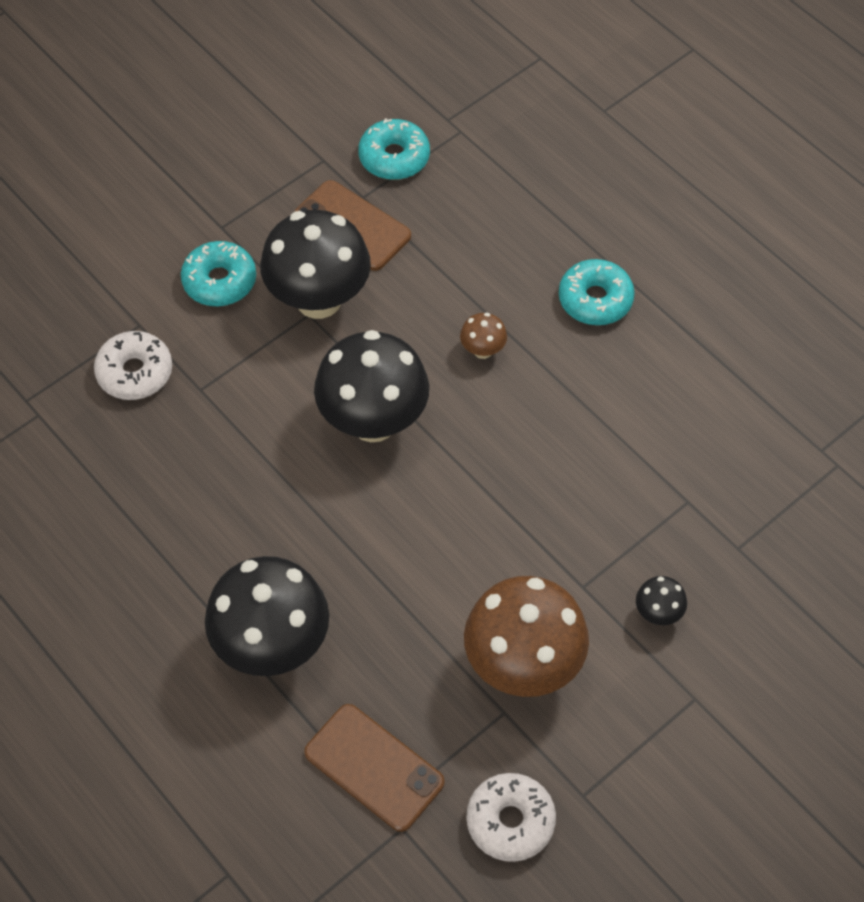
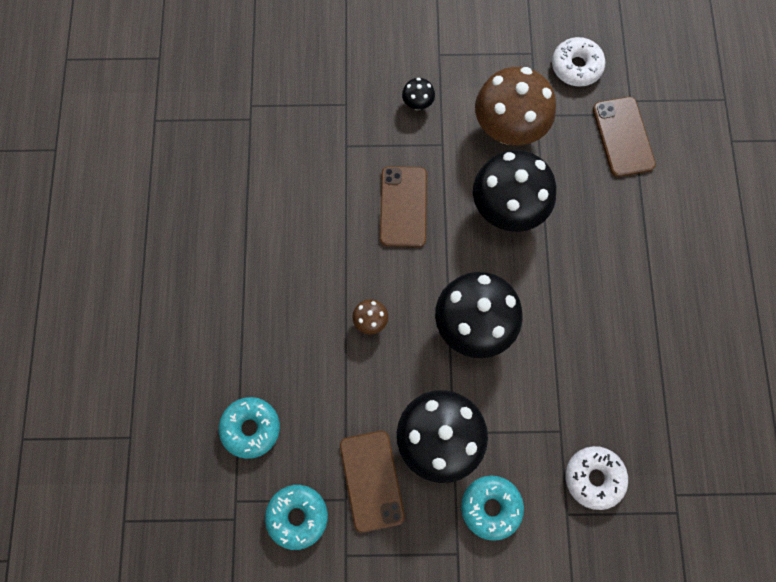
camera: 140 degrees left, 15 degrees up
(272, 646) = (631, 235): black mushroom -> black mushroom (507, 209)
(559, 484) = (403, 206): none -> brown phone
(595, 299) = (275, 301): turquoise donut -> turquoise donut (251, 428)

